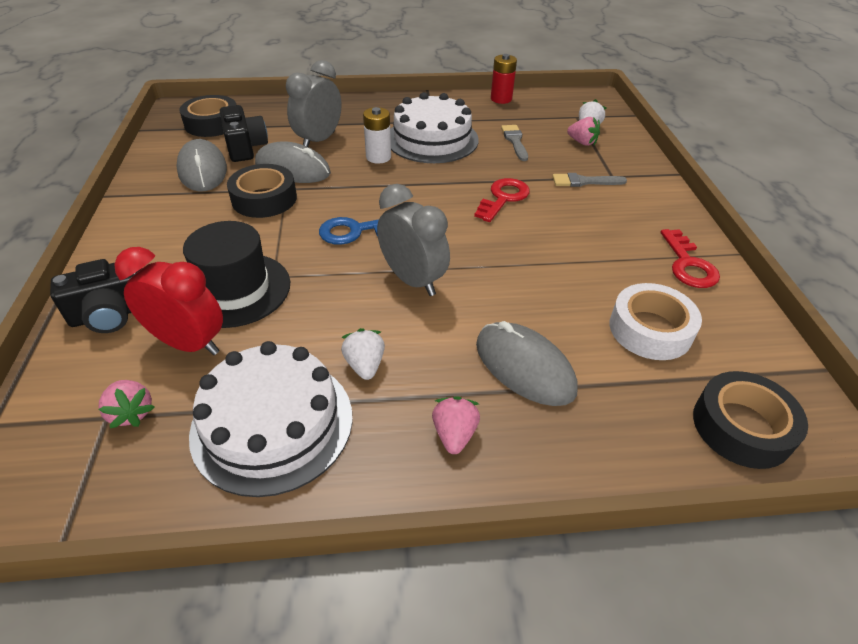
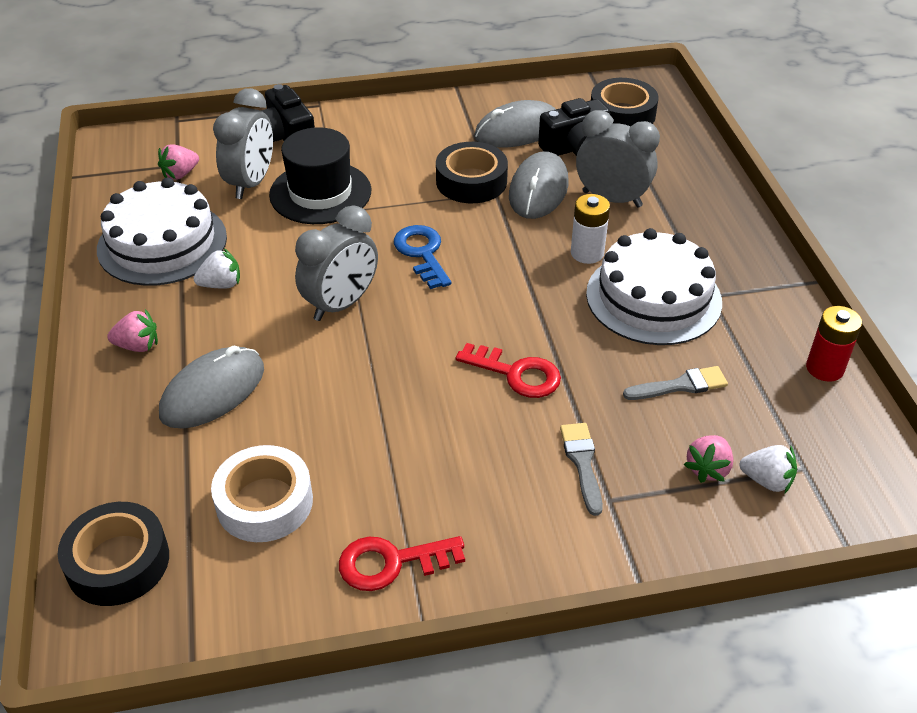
camera: 85 degrees right, 0 degrees up
(189, 343) = (251, 183): red clock -> grey clock

